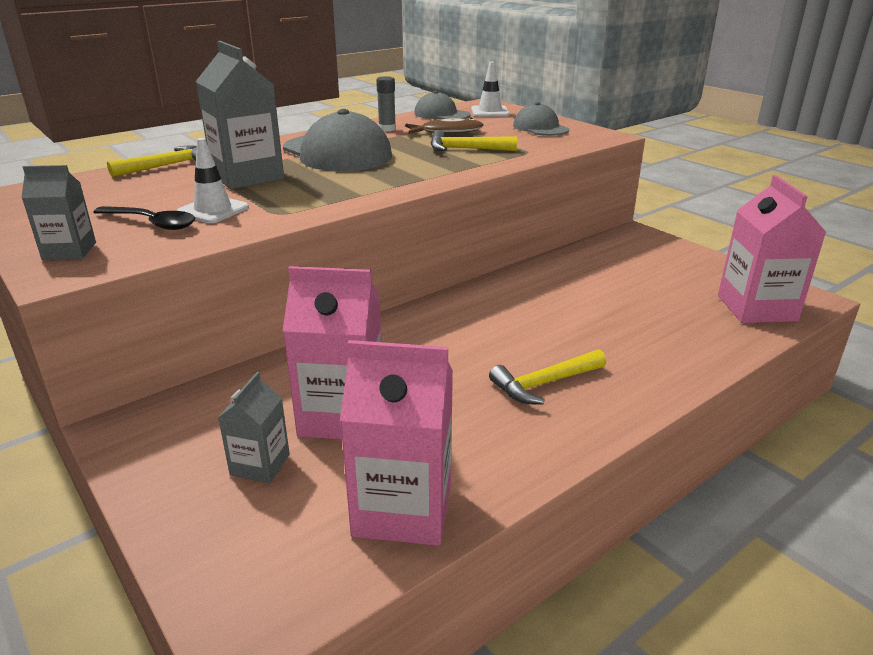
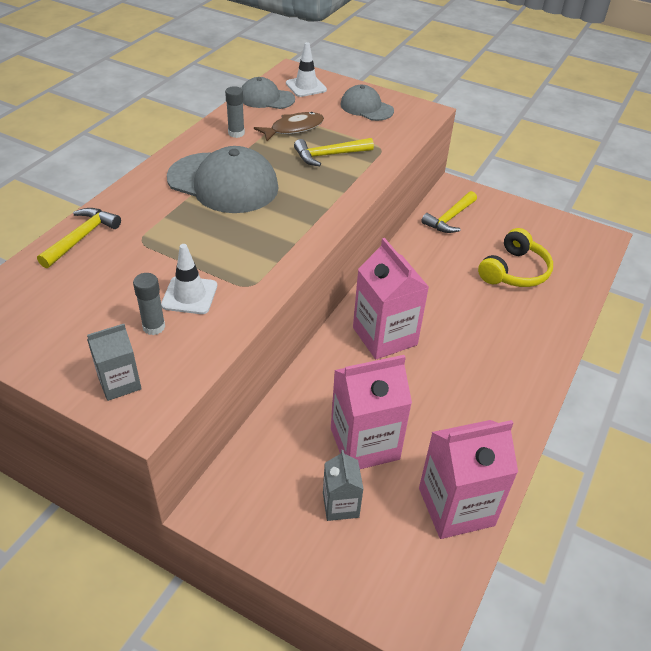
camera: 25 degrees left, 15 degrees up
(152, 223) = (154, 327): black spoon -> grey glue stick
(247, 177) = (174, 238): grey carton -> none
(544, 383) = (478, 370): yellow hammer -> yellow hammer (450, 218)
(662, 307) = (514, 271): none -> yellow headphones
(756, 308) = (574, 256): pink carton -> pink carton (384, 336)

